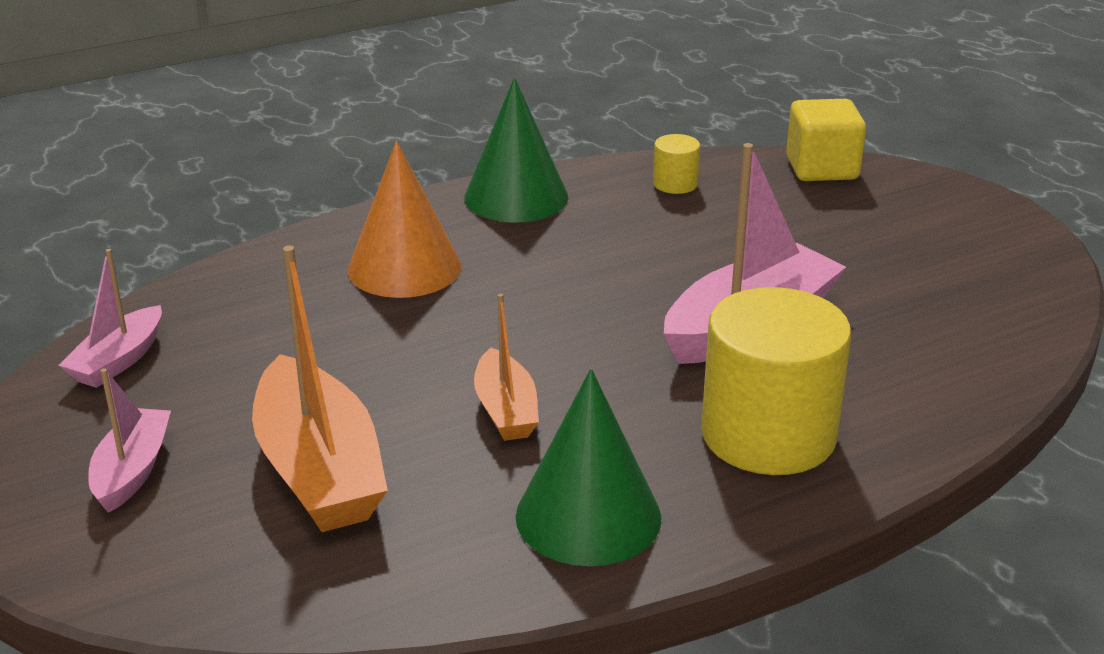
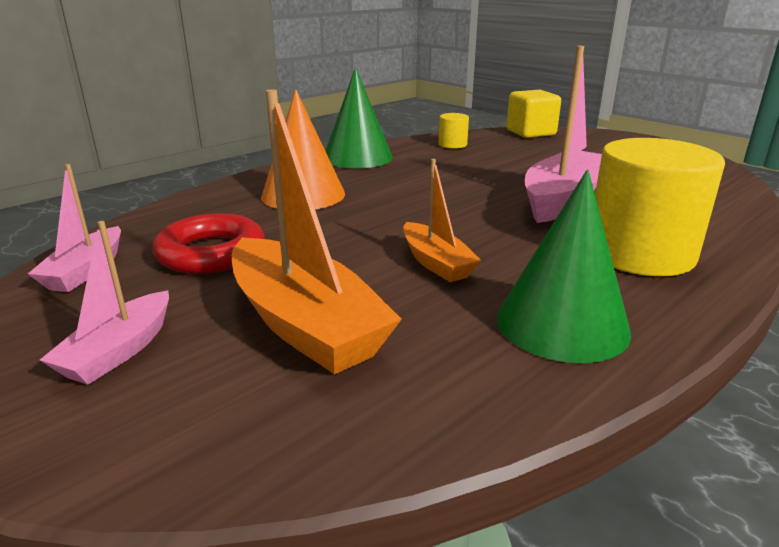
camera: 15 degrees left, 5 degrees down
(132, 471) = (119, 351): pink boat -> pink boat turned 150 degrees counterclockwise
(257, 354) = (211, 253): none -> red ring

